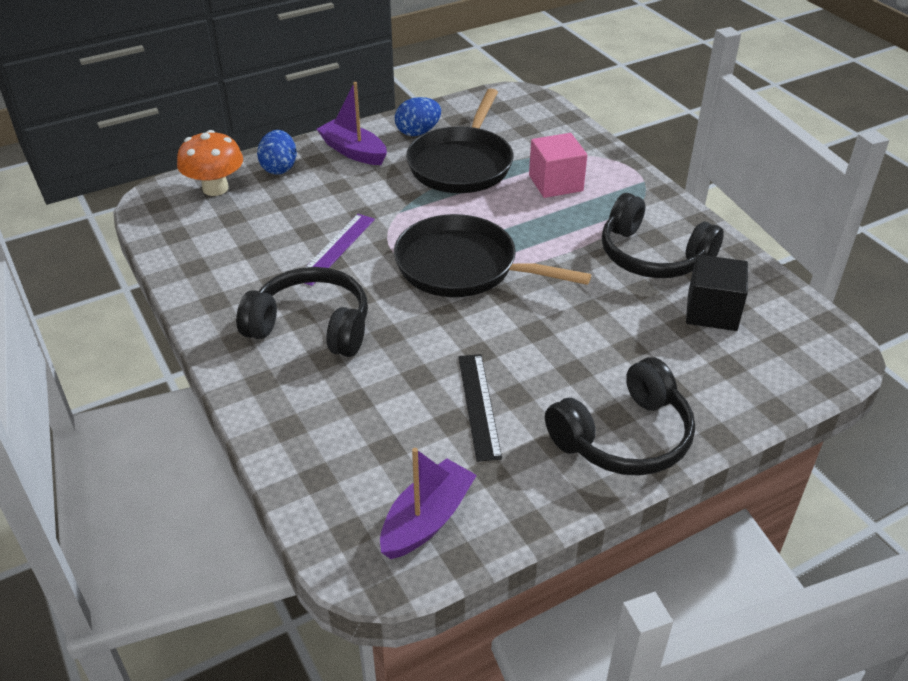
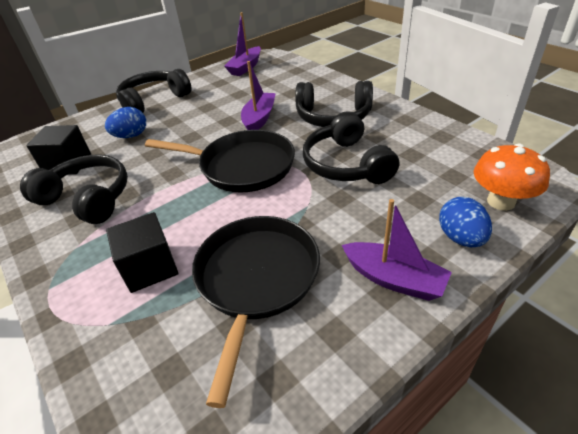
camera: 175 degrees right, 0 degrees up
(336, 248) = (346, 164): purple ruler -> black headphones
(418, 132) = (326, 333): blue egg -> blue egg (131, 136)
(425, 346) = (259, 118): none -> purple boat
(478, 405) = (226, 100): black ruler -> none
(555, 183) = (150, 267): pink cube -> black cube

